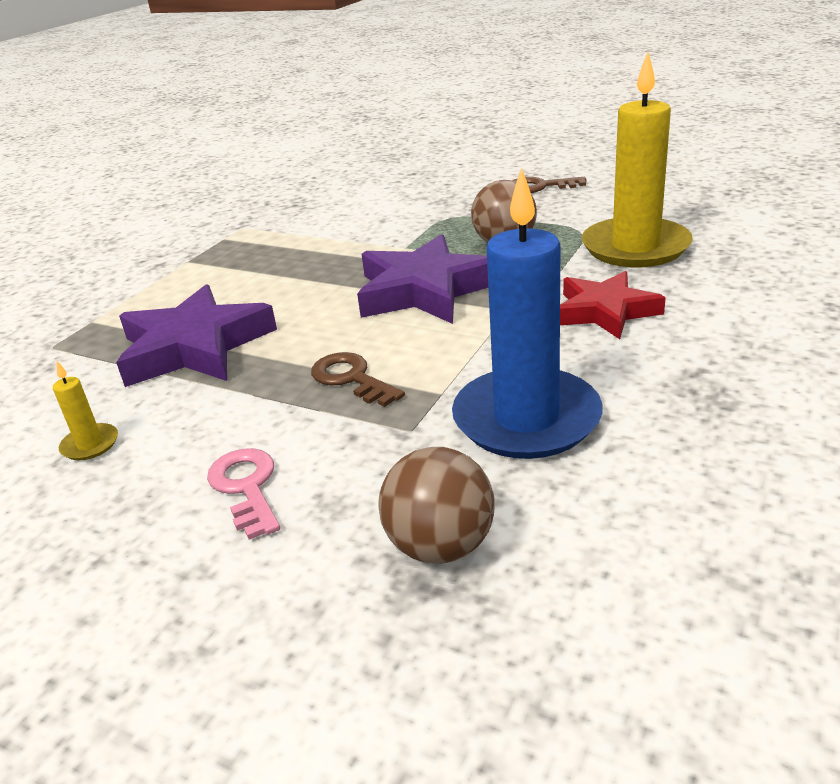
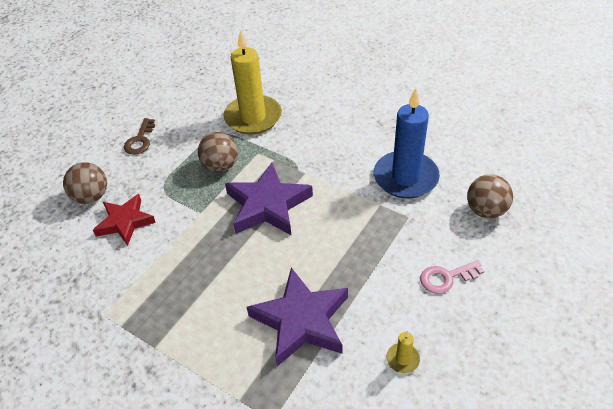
camera: 85 degrees left, 15 degrees up
(351, 379) = (358, 239): brown key -> none
(425, 184) = (91, 196): none -> brown ball
(605, 311) = (319, 139): red star -> red star (125, 222)

